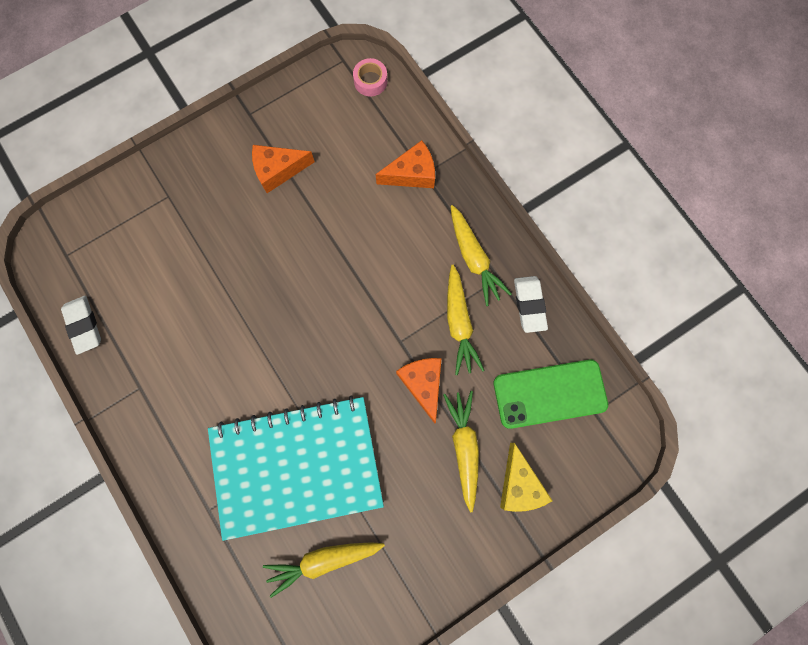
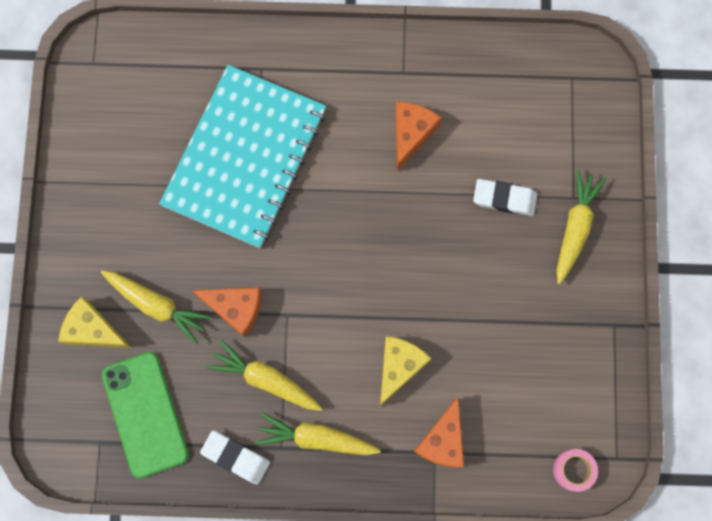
camera: 125 degrees right, 0 degrees up
(84, 325) = (492, 58): white eraser -> white eraser (504, 198)
(278, 170) = (533, 314): orange cheese -> orange cheese (411, 134)
(323, 560) = (156, 132): yellow carrot -> yellow carrot (575, 228)
(381, 236) = (399, 367): none -> yellow cheese
(549, 393) = (145, 414): green phone -> green phone turned 45 degrees counterclockwise

